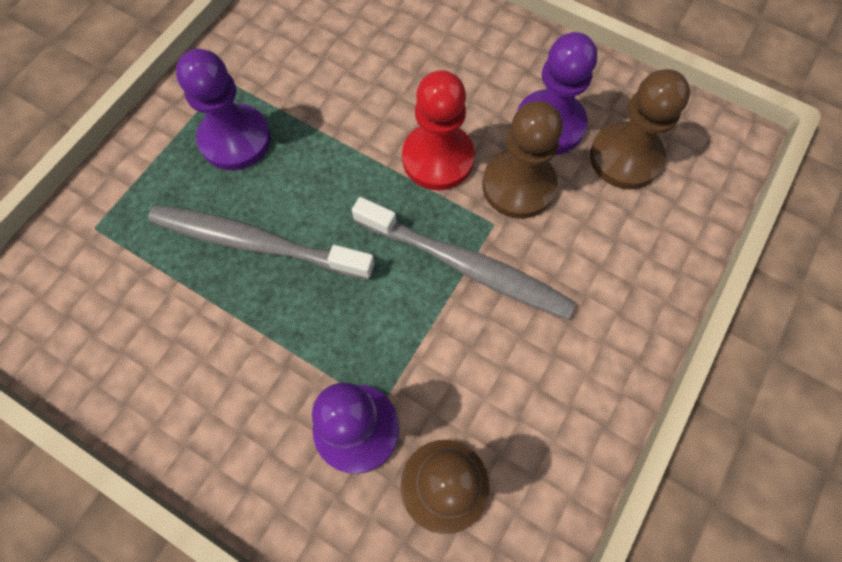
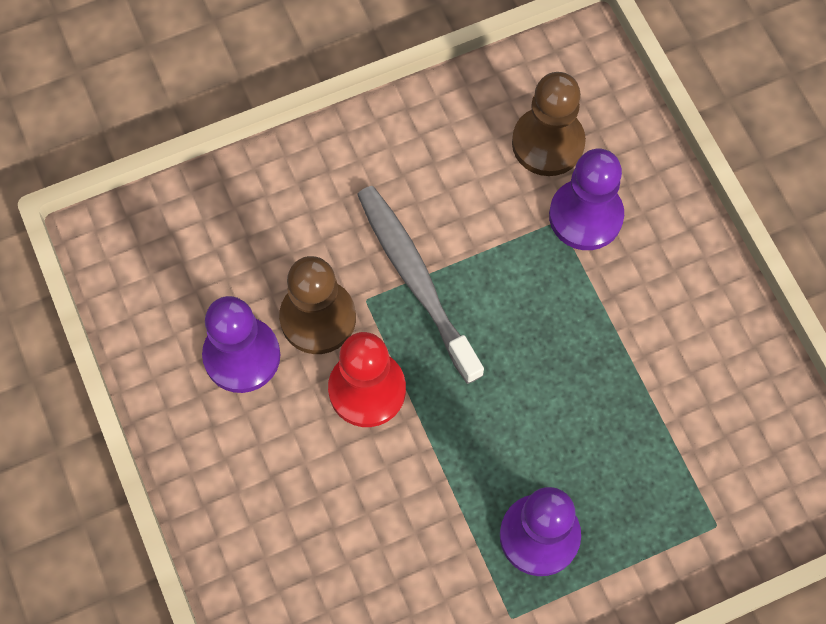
camera: 145 degrees left, 0 degrees up
(256, 243) = (578, 414): grey toothbrush -> none
(625, 157) = (206, 282): brown pawn -> none

